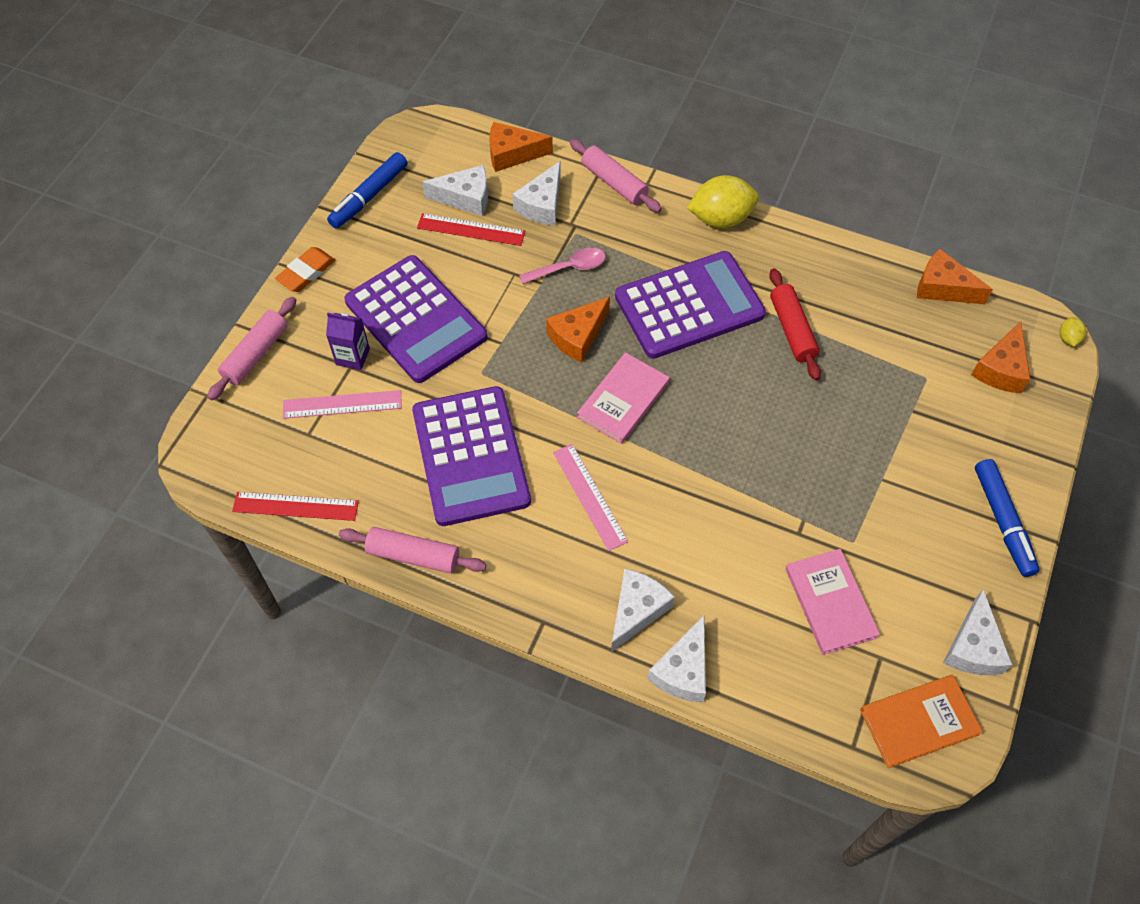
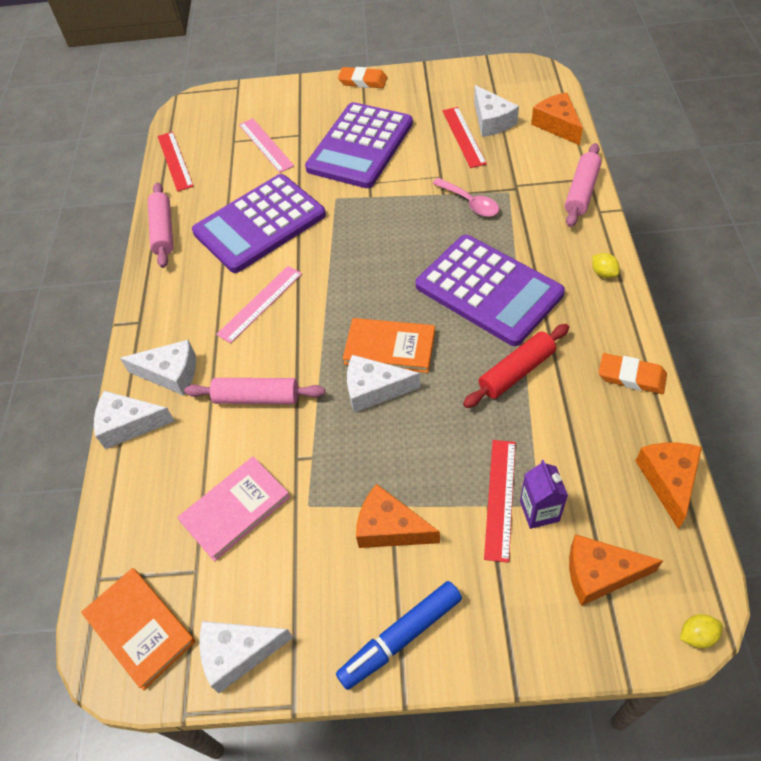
camera: 70 degrees right, 5 degrees down
(256, 354) = (281, 91): pink rolling pin -> pink rolling pin (257, 398)
(353, 357) = (308, 132): purple carton -> purple carton (539, 511)
(369, 196) = (451, 77): blue marker -> none
(542, 205) = (520, 162): white cheese -> white cheese (374, 389)
(577, 336) = (406, 235): orange cheese -> orange cheese (390, 528)
(623, 400) = (362, 287): pink book -> none
(712, 409) = (389, 347): none -> orange book
(720, 219) = (603, 273): yellow lemon -> yellow lemon, size x0.45
(838, 258) = (631, 376): none -> orange eraser
(909, 400) = (500, 498): none -> red ruler

